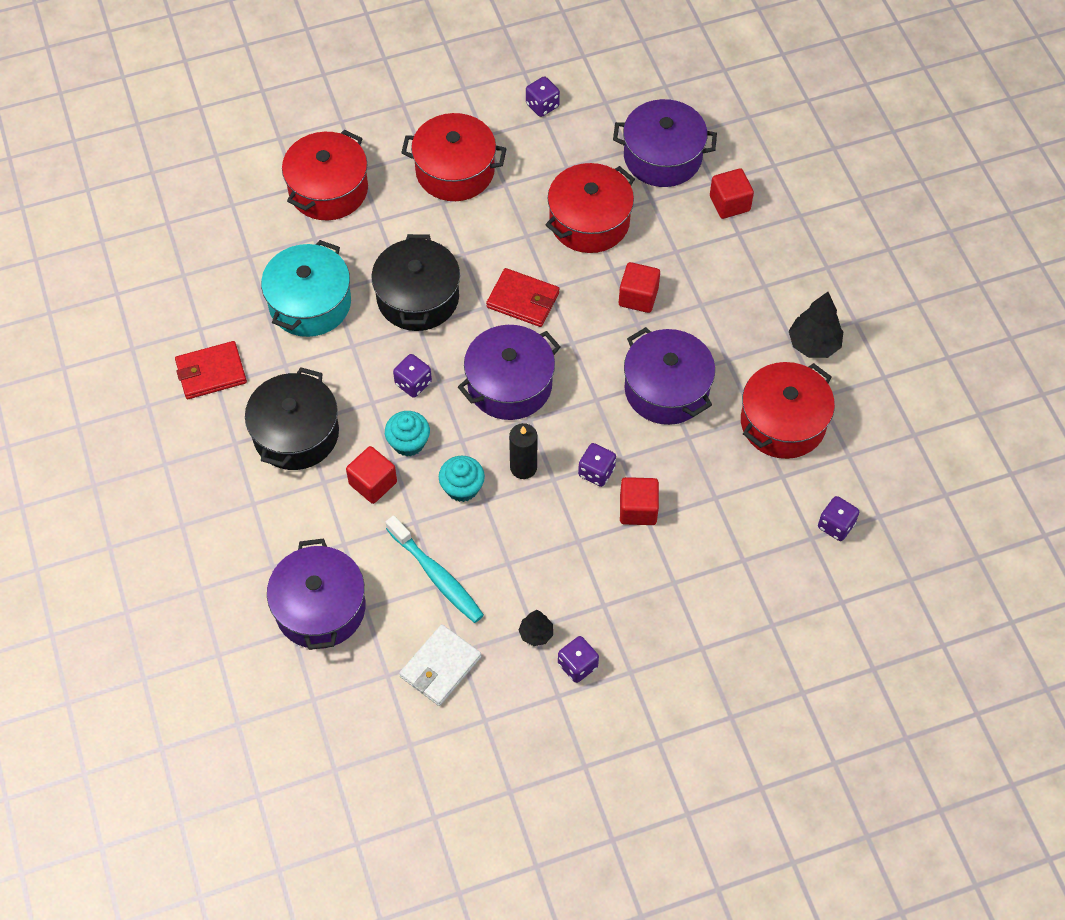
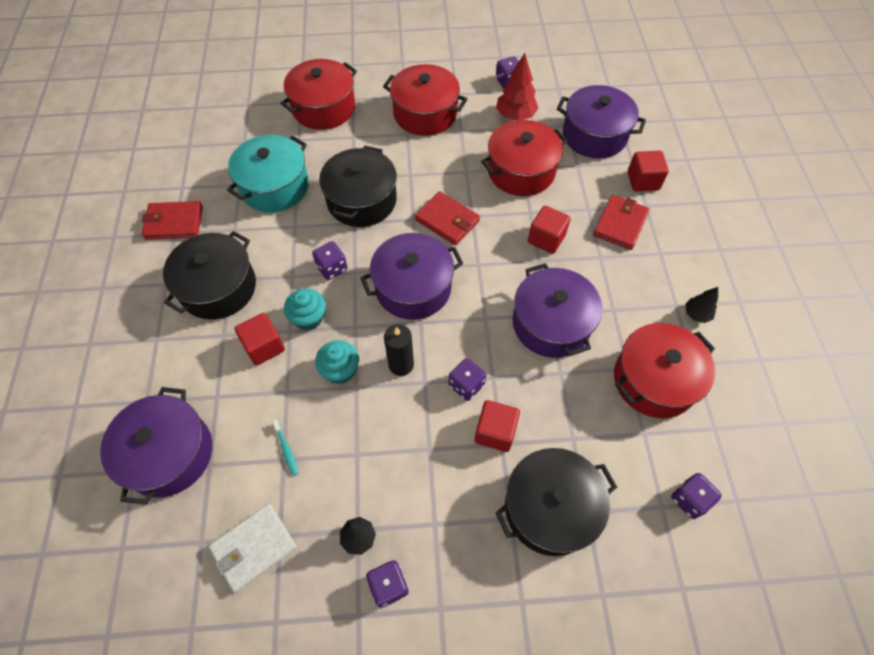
camera: 15 degrees right, 0 degrees up
(437, 576) = (286, 450): turquoise toothbrush -> turquoise toothbrush, size x0.44
(564, 151) = (515, 116): none -> red tree
(708, 564) = (550, 508): none -> black pot
(715, 262) = (620, 224): none -> red wallet
(813, 344) = (696, 314): black tree -> black tree, size x0.59

